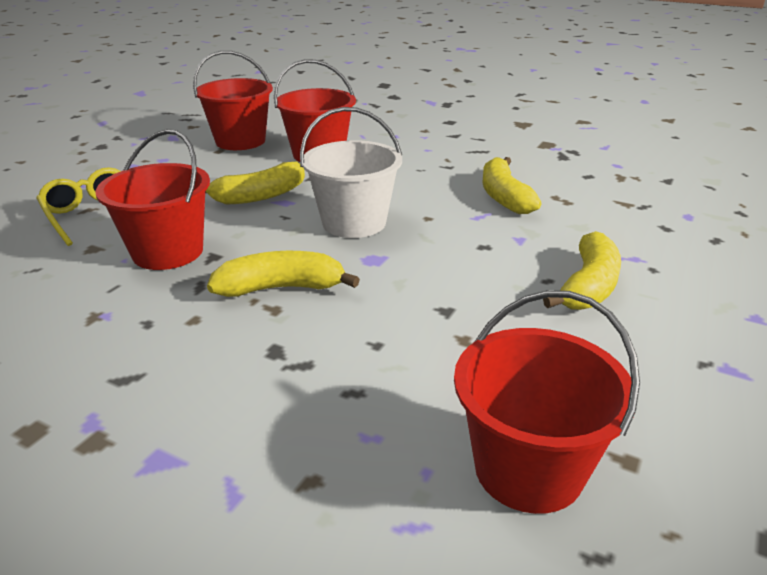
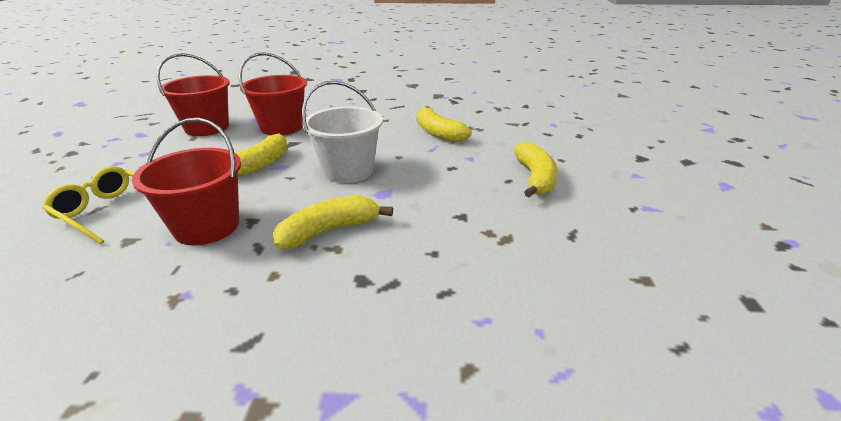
camera: 25 degrees left, 0 degrees up
(528, 469) = (598, 306): red bucket -> none

